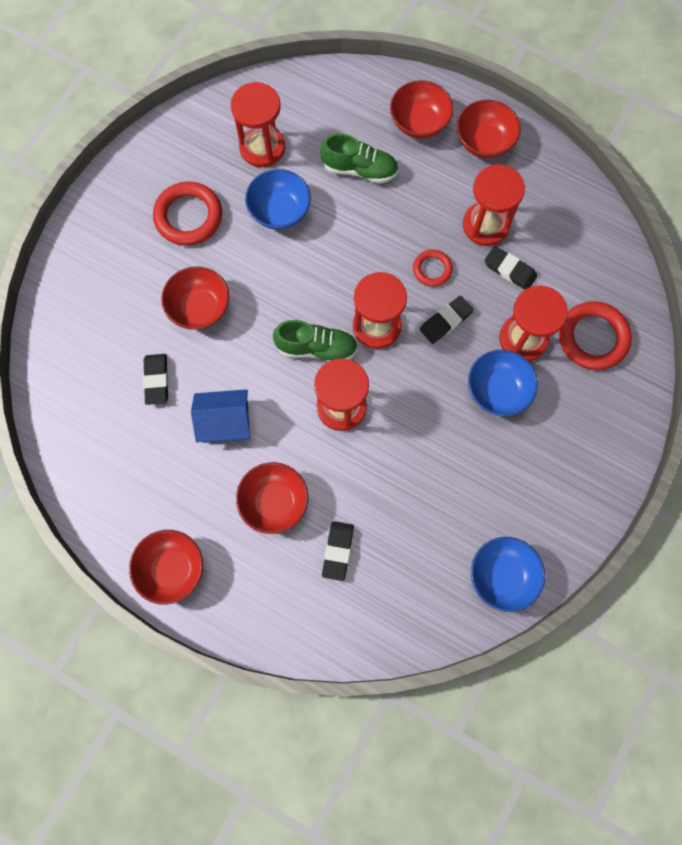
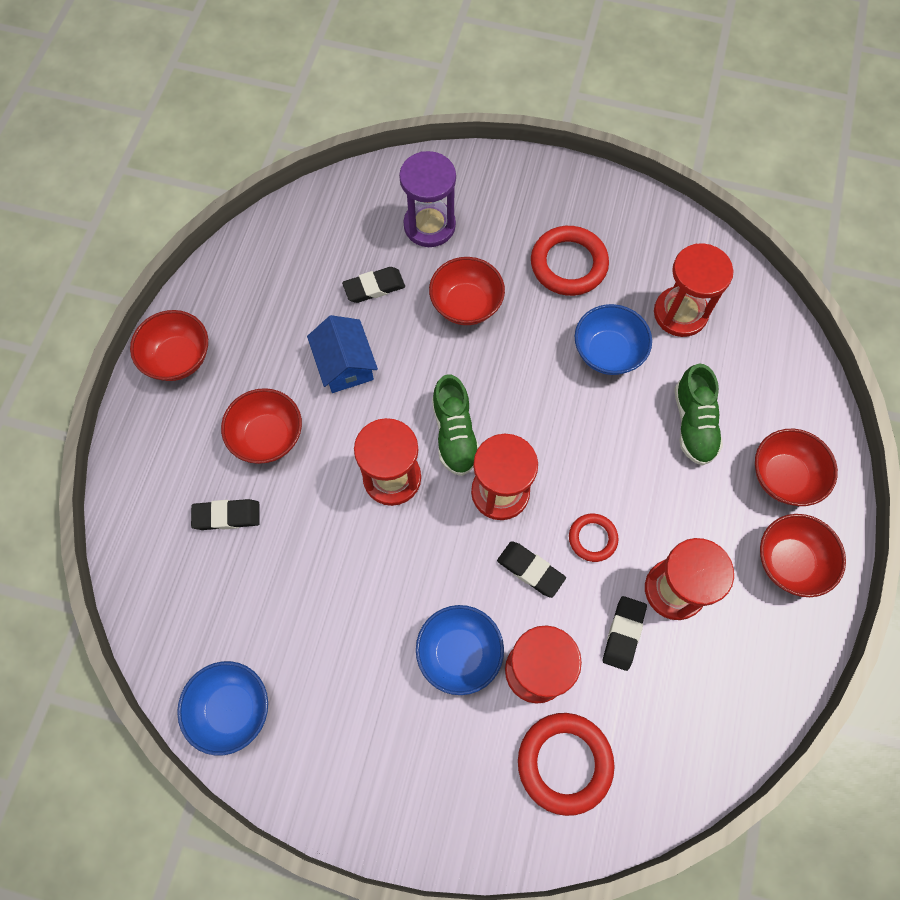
camera: 75 degrees right, 5 degrees down
(110, 318) = (429, 225): none -> purple hourglass

